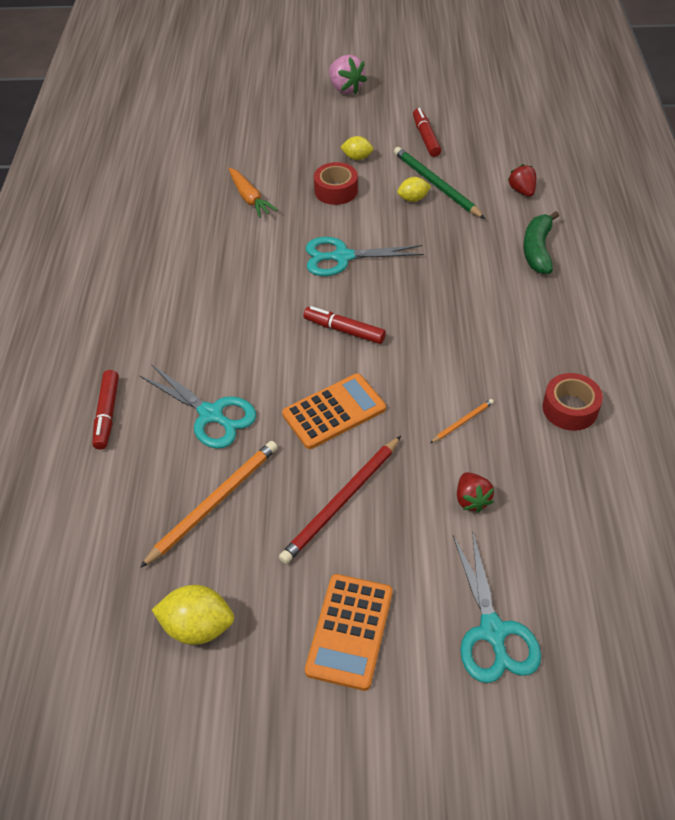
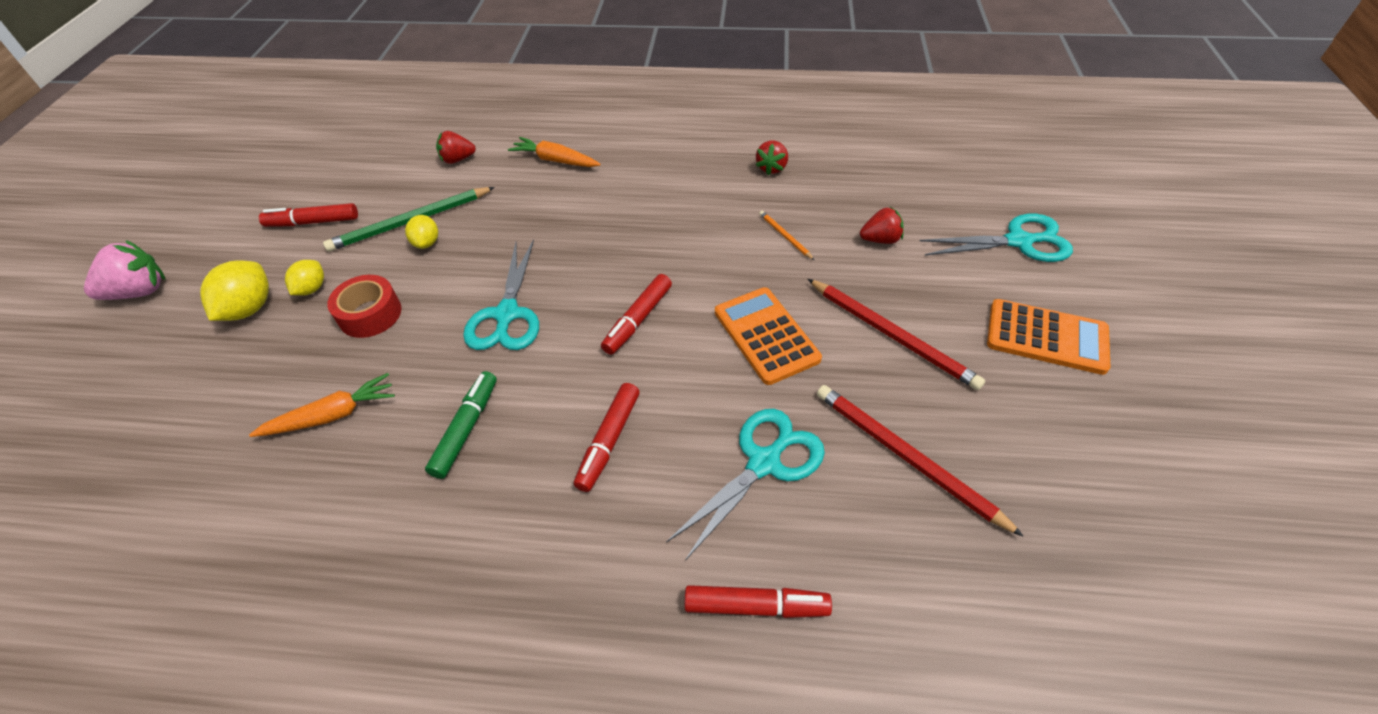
camera: 85 degrees left, 0 degrees up
(198, 626) = (1080, 471): yellow lemon -> yellow lemon (249, 309)
(214, 502) = (906, 457): orange pencil -> red pencil
(230, 329) = (609, 441): none -> red marker
(240, 258) = (466, 429): none -> green marker
(537, 250) = (555, 160): green banana -> orange carrot
(570, 408) = (771, 168): red tape -> red strawberry

